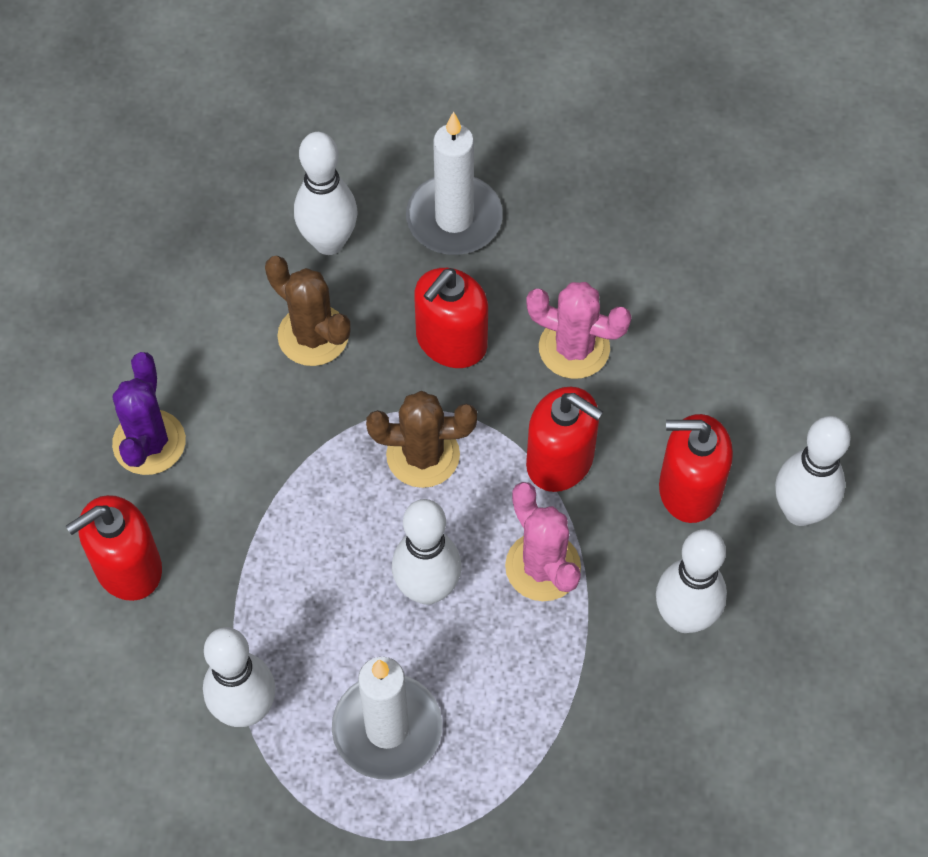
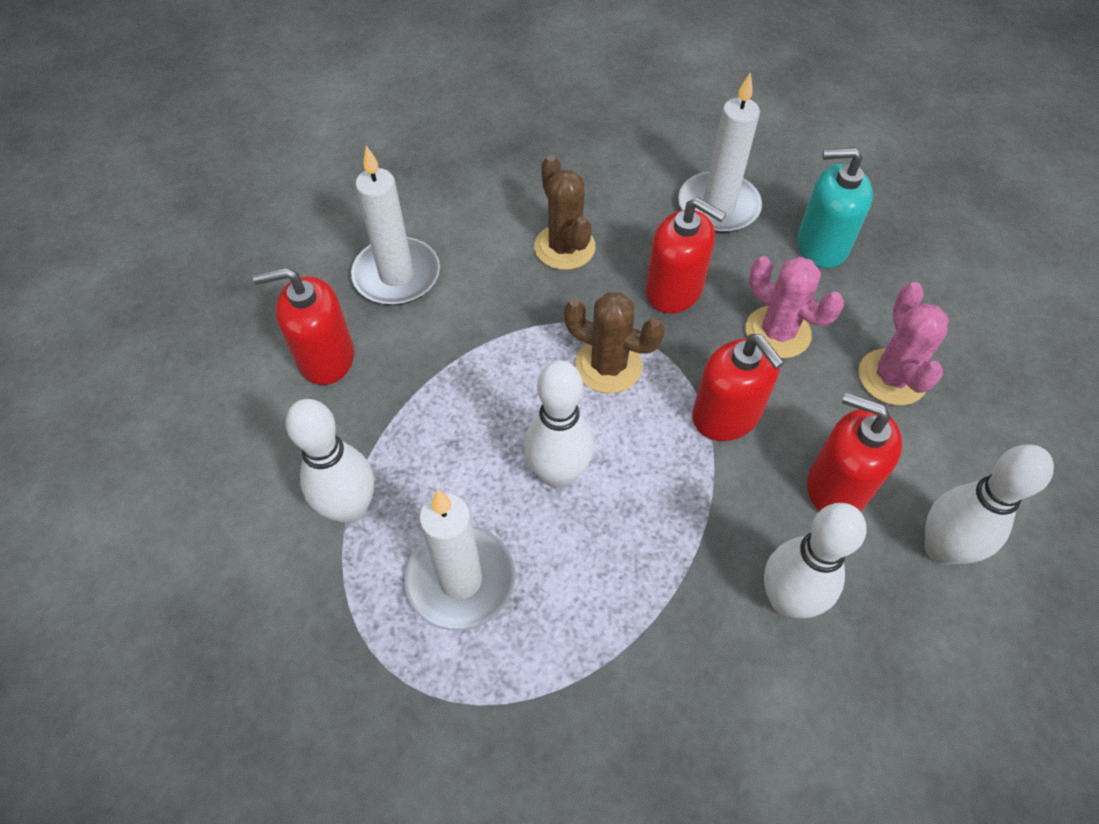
camera: 25 degrees right, 5 degrees down
(149, 442) = (396, 275): purple cactus -> white candle
(329, 242) = (611, 189): white bowling pin -> none
(451, 341) = (674, 290): red soap dispenser -> red soap dispenser turned 120 degrees counterclockwise
(543, 567) = (670, 498): pink cactus -> pink cactus (892, 377)
(579, 226) = (821, 245): none -> turquoise soap dispenser

